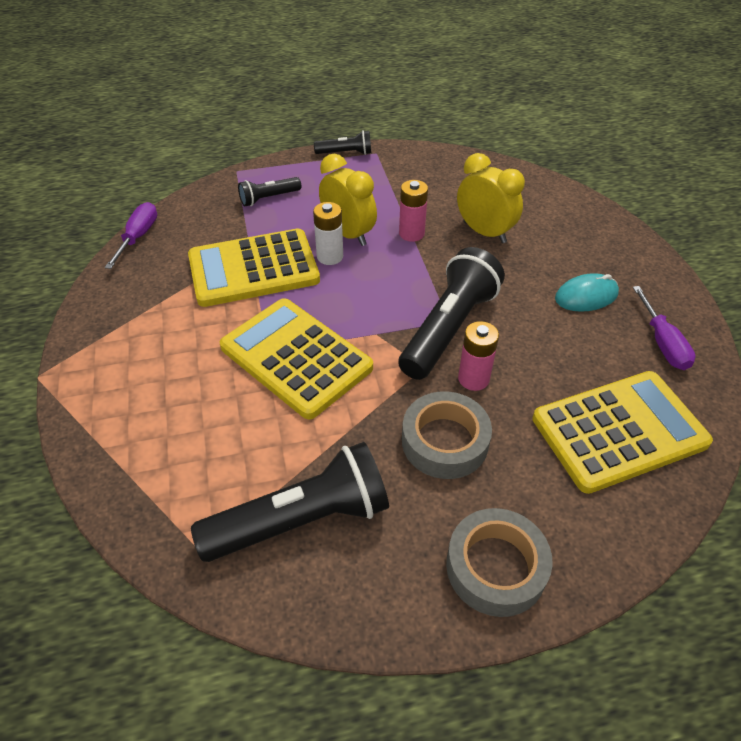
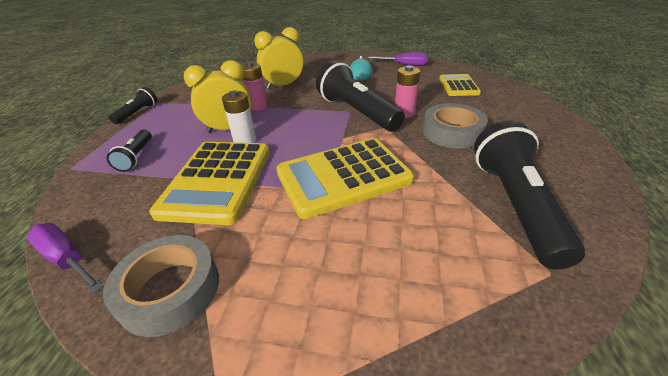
camera: 65 degrees left, 10 degrees down
(496, 567) = (551, 136): grey tape -> grey tape (170, 290)
(619, 431) = (458, 86): yellow calculator -> yellow calculator, size x0.56

